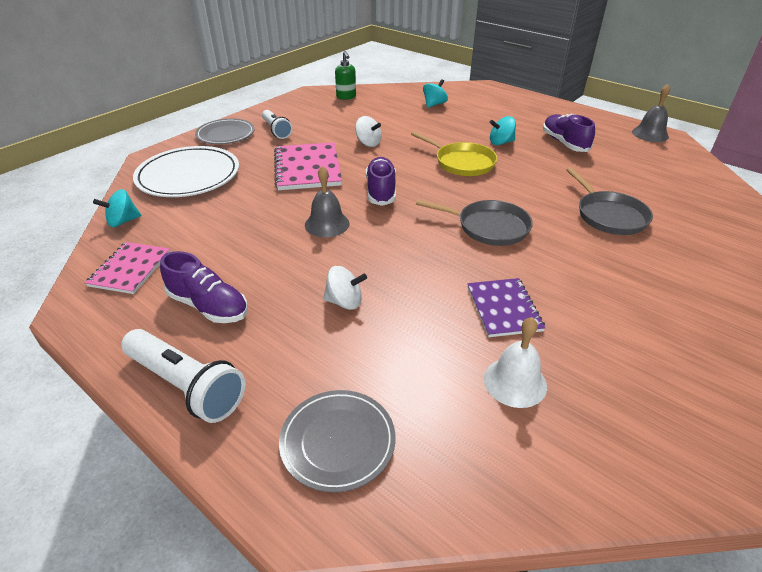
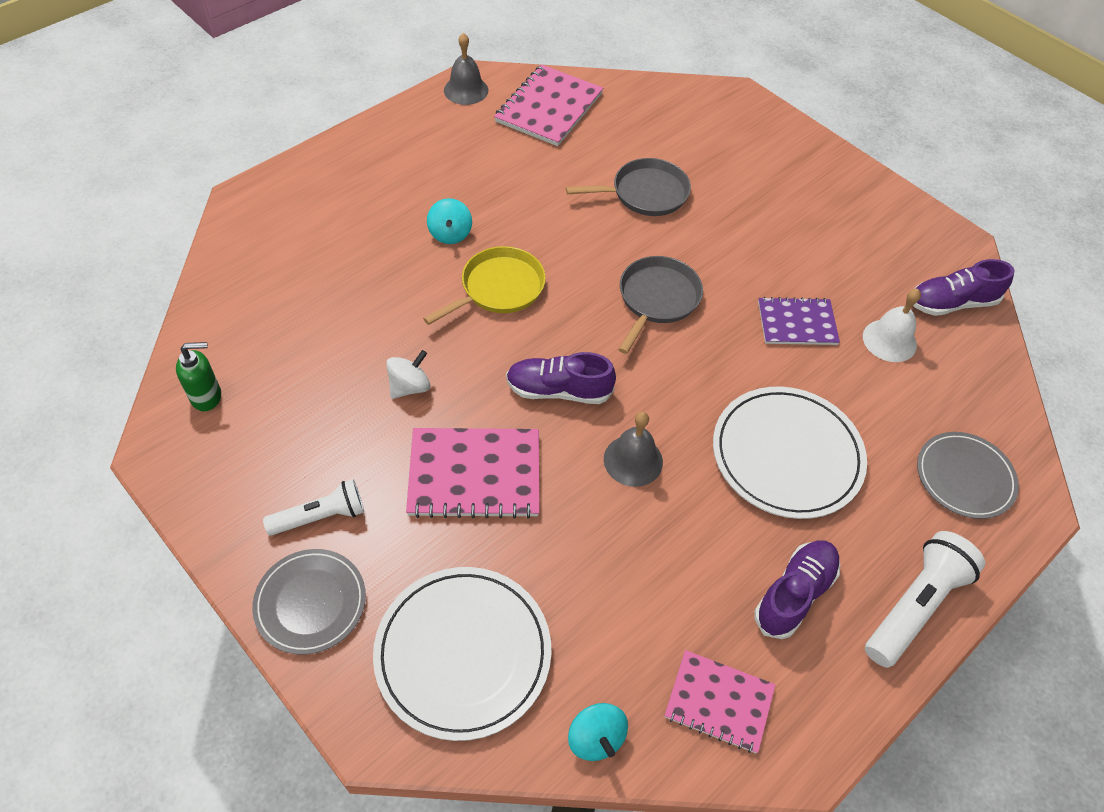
camera: 85 degrees left, 15 degrees up
(345, 302) = (787, 455): white spinning top -> white plate
(434, 104) = (291, 279): turquoise spinning top -> none
(564, 143) = (469, 173): purple shoe -> purple shoe (951, 303)
(668, 166) = (549, 108): none -> pink notebook

